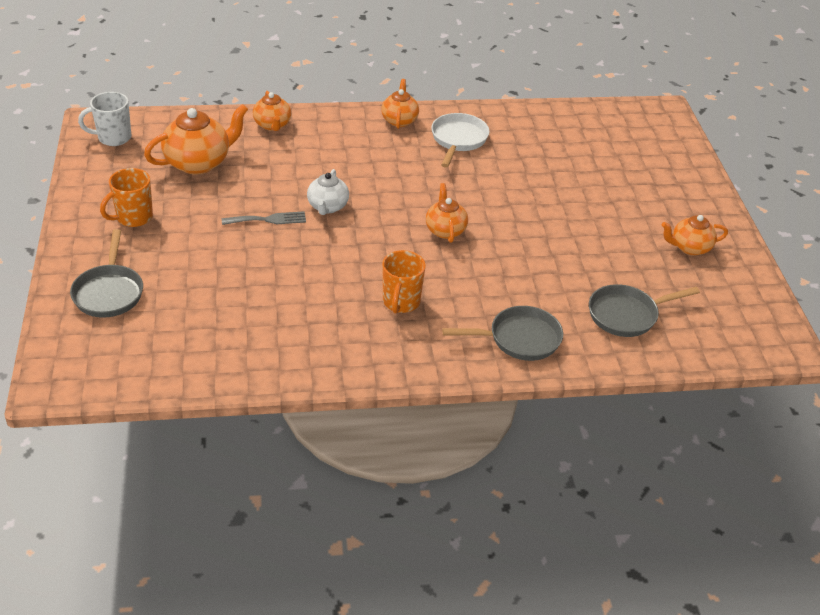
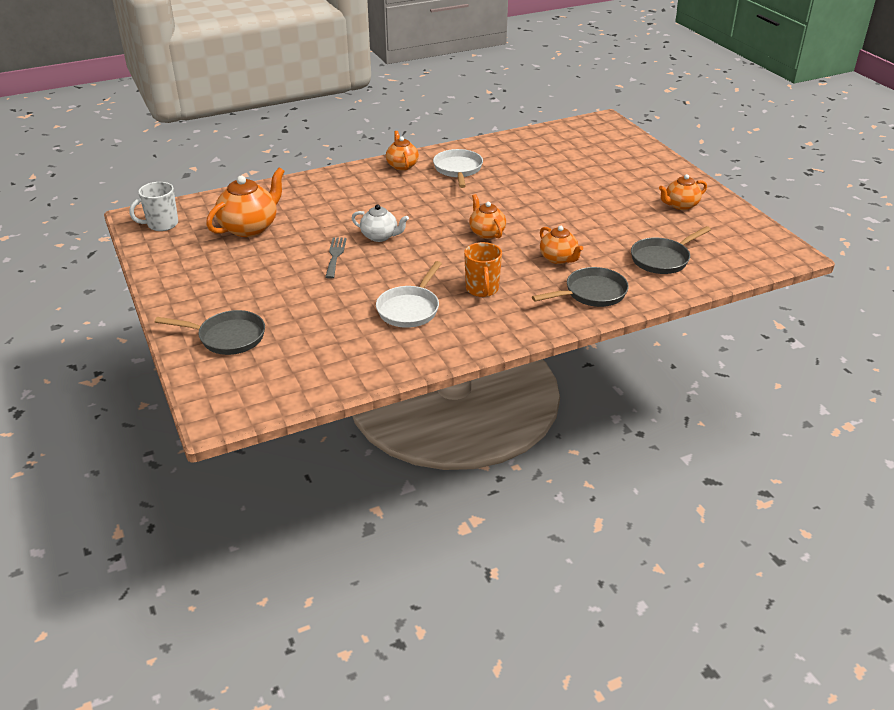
camera: 15 degrees left, 5 degrees down
(109, 292) = (227, 337): grey pan -> grey pan turned 60 degrees counterclockwise
(133, 217) = (216, 278): orange mug -> none
(268, 220) = (335, 256): grey fork -> grey fork turned 60 degrees counterclockwise
(272, 125) = (297, 189): orange teapot -> orange teapot (558, 258)
(311, 306) = (410, 309): none -> white pan
(327, 207) = (380, 236): white teapot -> white teapot turned 60 degrees counterclockwise

